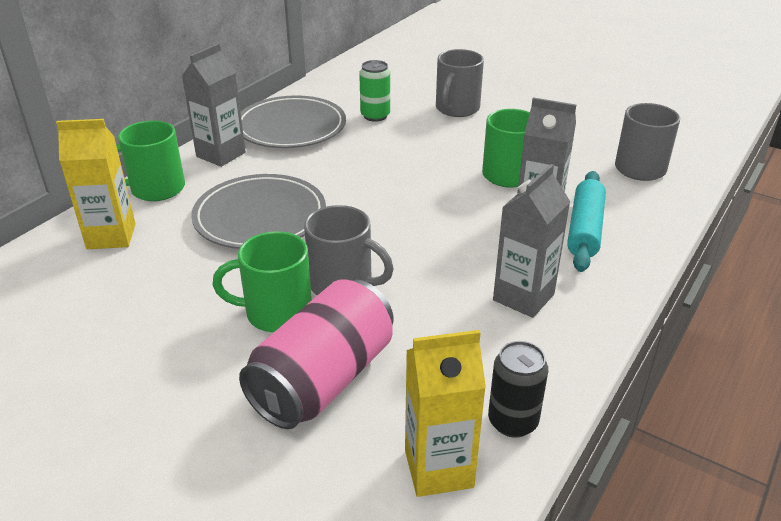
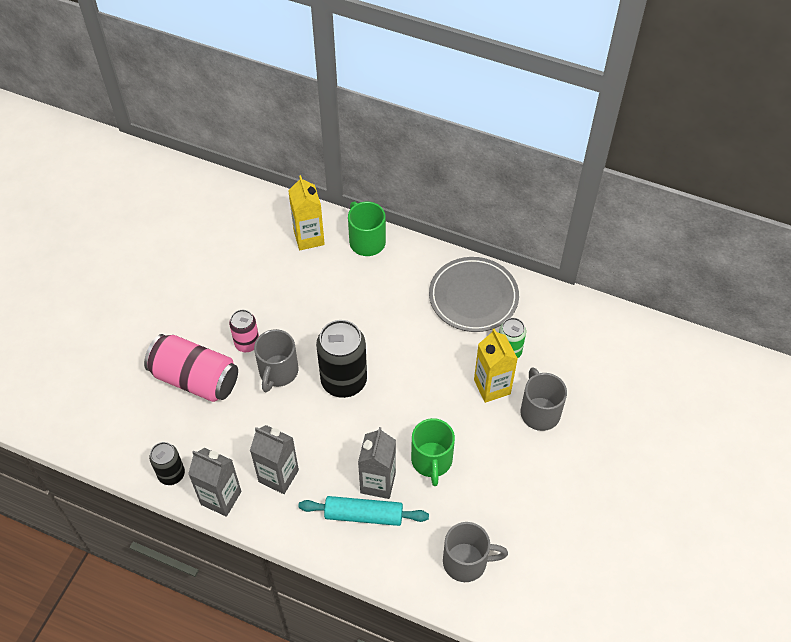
camera: 80 degrees right, 20 degrees up
(221, 154) = (420, 264): grey carton -> grey carton (221, 498)
(260, 217) = (344, 309): grey plate -> none
(276, 313) = (247, 343): green mug -> pink can
(378, 227) = (344, 381): none -> black can
(438, 468) = (138, 441): yellow carton -> yellow carton (492, 387)
(456, 109) = (539, 412): grey mug -> grey mug turned 60 degrees clockwise

